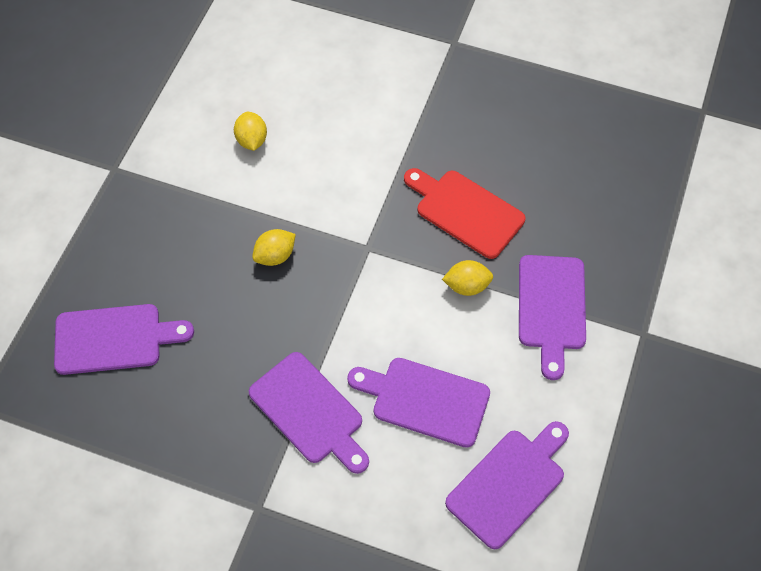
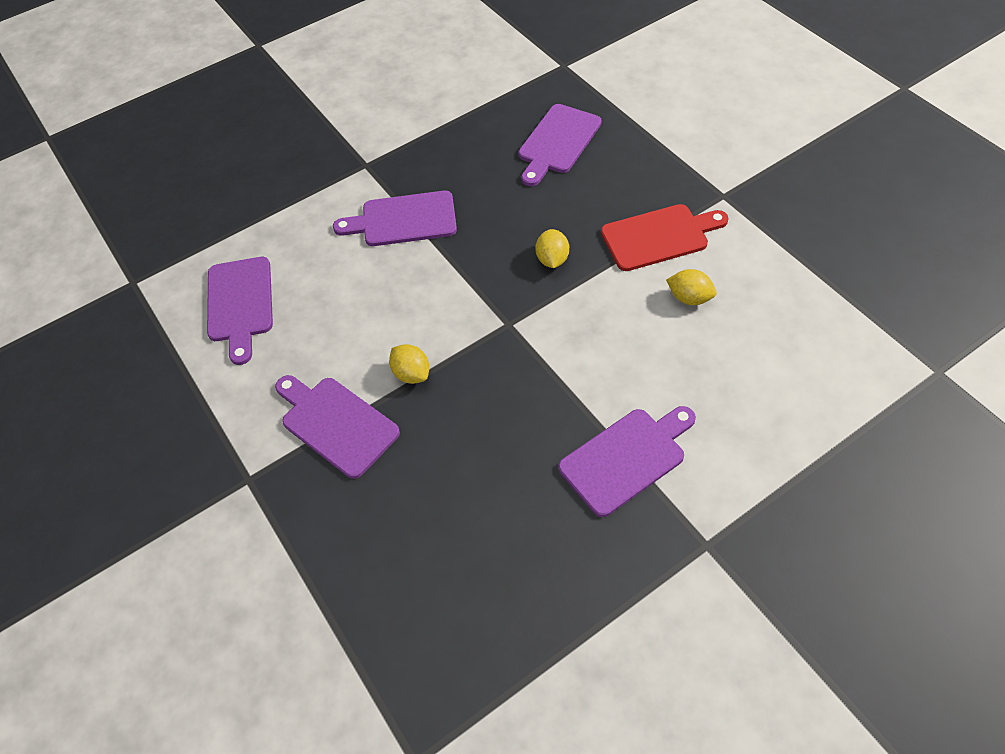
camera: 130 degrees right, 5 degrees down
(425, 400) = (347, 289): purple cutting board -> purple cutting board (627, 458)
(465, 211) = (484, 418): red cutting board -> red cutting board (659, 236)
(467, 286) = (411, 373): yellow lemon -> yellow lemon turned 75 degrees counterclockwise

